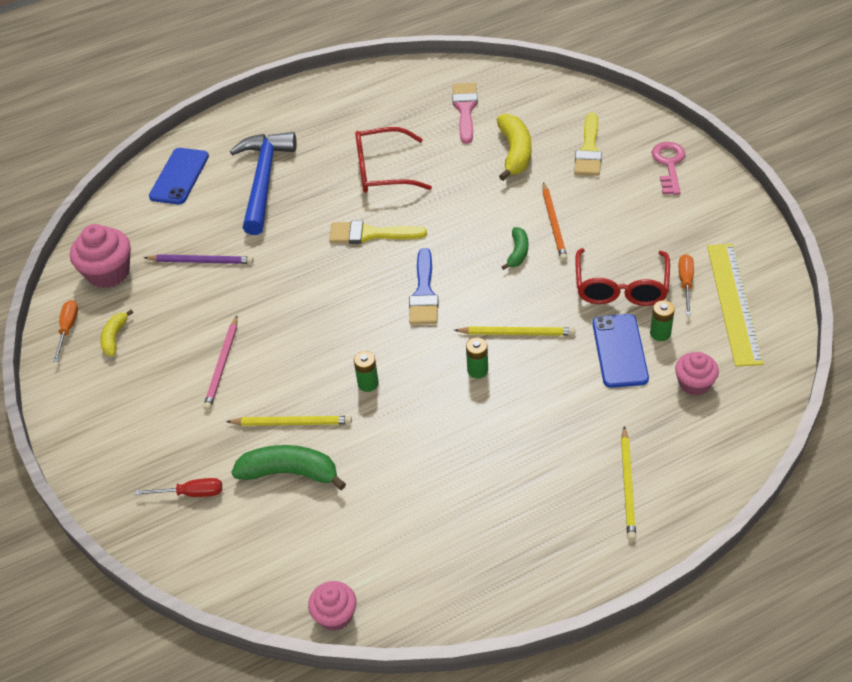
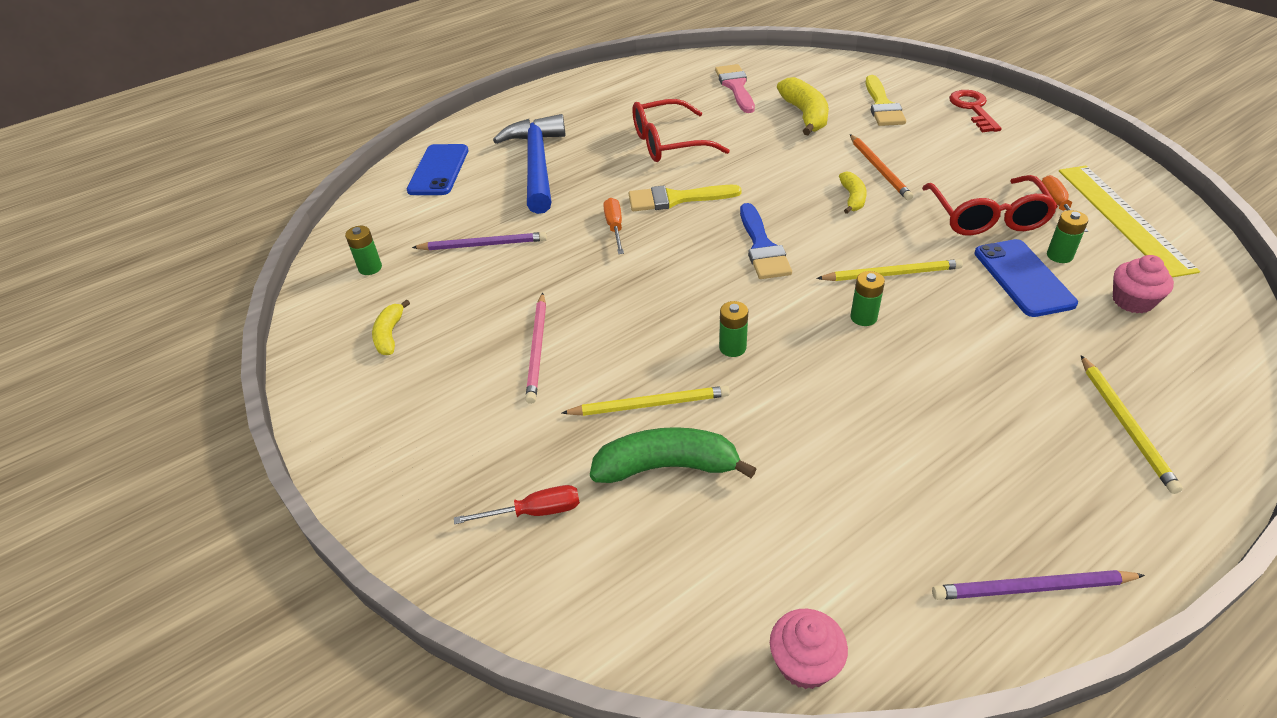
camera: 10 degrees left, 5 degrees down
(68, 329) = (327, 332): orange screwdriver -> orange screwdriver (615, 227)
(108, 272) = (370, 268): pink cupcake -> green battery
(500, 590) = (1031, 588): none -> purple pencil
(518, 252) = (852, 198): green banana -> yellow banana
(669, 164) = (973, 109): pink key -> red key

